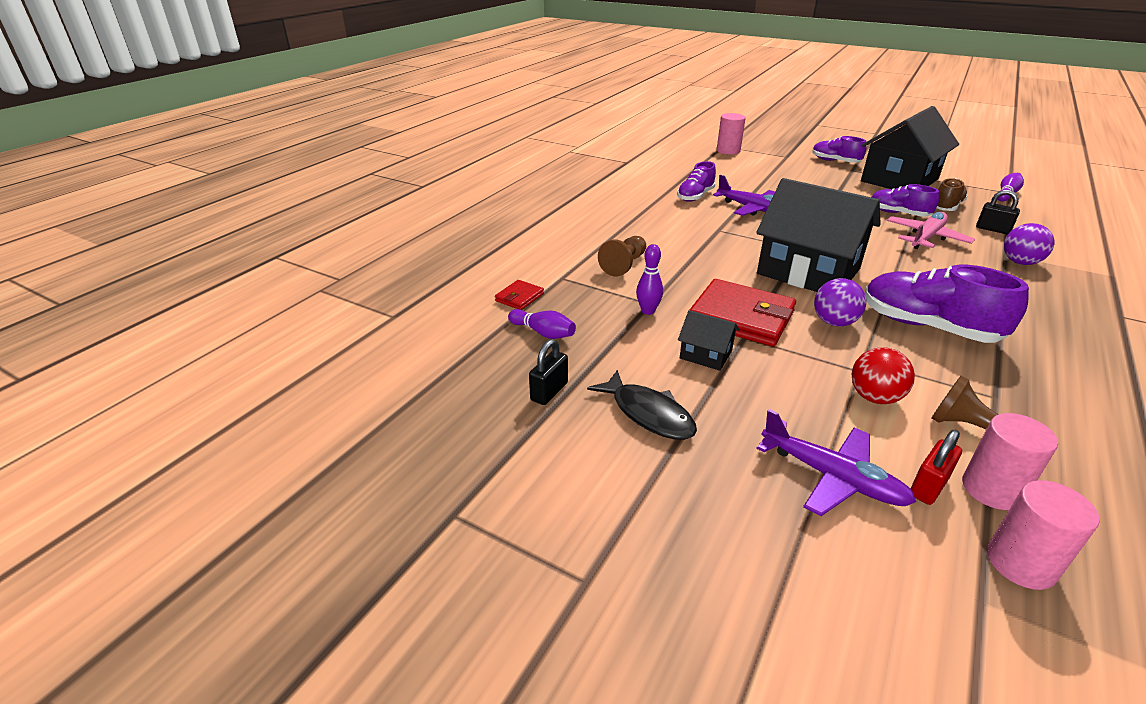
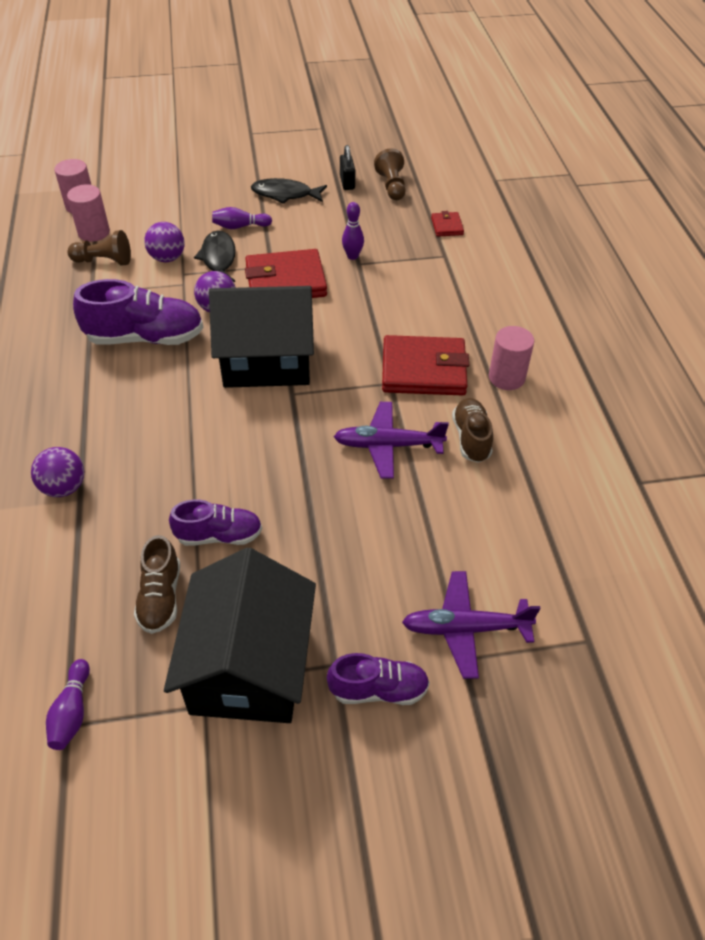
camera: 140 degrees right, 15 degrees up
(543, 333) = (396, 210): purple bowling pin -> purple bowling pin (240, 226)
(624, 265) = (418, 291): brown pawn -> brown pawn (391, 186)
(685, 227) = (423, 370): none -> red wallet
(695, 196) = (471, 438): purple shoe -> brown shoe
(705, 354) = (285, 241): black house -> none
(728, 150) = (563, 623): pink cylinder -> pink cylinder (506, 377)
(804, 369) = (218, 259): none -> black fish
(831, 477) = (174, 205): purple plane -> purple plane (466, 628)
(874, 397) = (167, 258): red ball -> purple ball
(926, 238) = (172, 487): pink plane -> none
(928, 486) = (126, 220): red padlock -> none
(992, 229) = (94, 558): black padlock -> none

